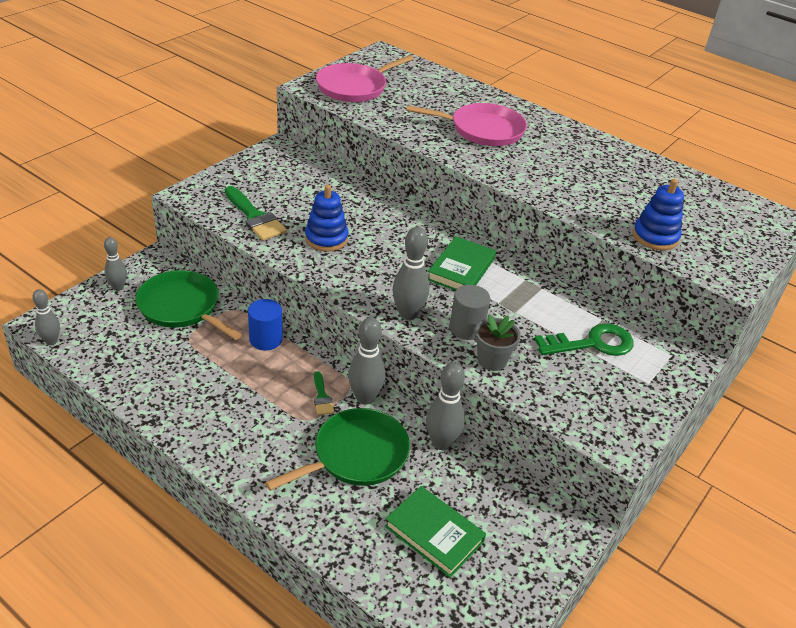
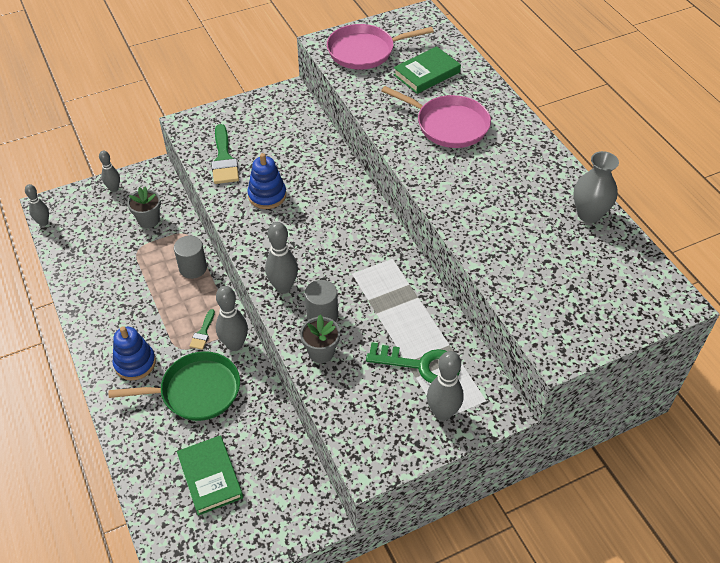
camera: 30 degrees right, 10 degrees up
(181, 307) = (149, 220): green pan -> grey flower pot
(266, 339) = (193, 268): blue cylinder -> grey cylinder
(441, 443) = (267, 404): grey bowling pin -> grey bowling pin (442, 413)
(461, 269) = (359, 257): green book -> green book (426, 73)
(655, 237) = (521, 285): blue stacking toy -> blue stacking toy (135, 363)
(658, 172) = (589, 214): none -> grey vase

